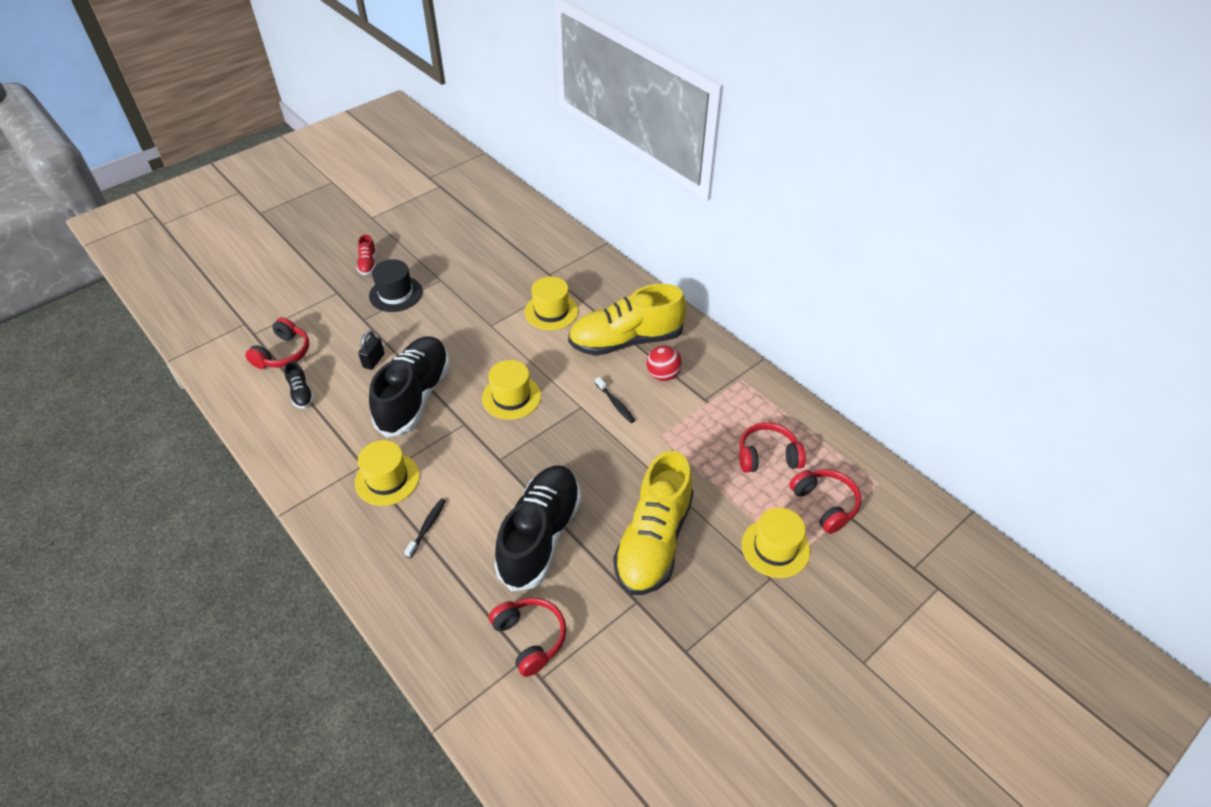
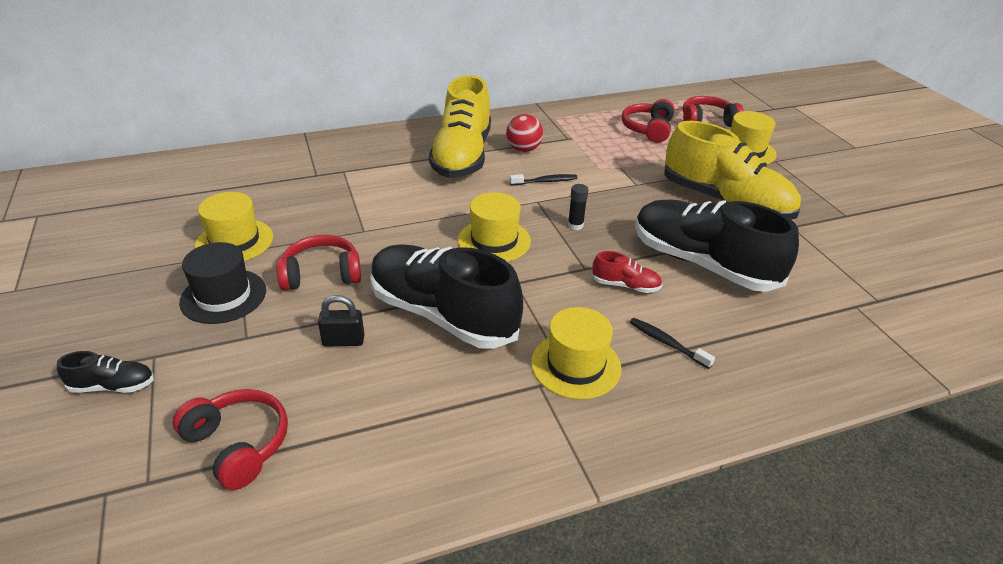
camera: 70 degrees left, 10 degrees down
(301, 393) = (352, 433): black shoe -> black shoe (113, 386)
(368, 264) = (123, 312): red shoe -> red shoe (625, 285)
(374, 360) = (343, 341): black padlock -> black padlock turned 45 degrees counterclockwise
(530, 638) = (830, 297): red headphones -> red headphones (322, 274)
(551, 311) = (379, 187): yellow hat -> yellow hat (234, 241)
(557, 440) = (575, 225): none -> black glue stick

